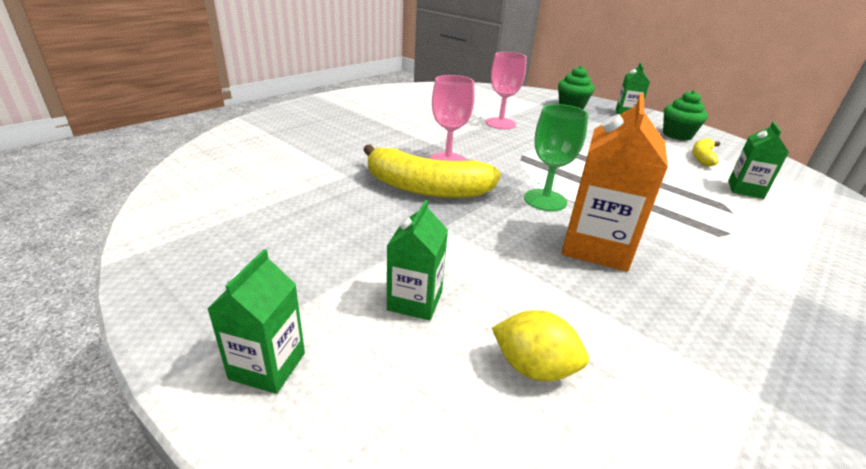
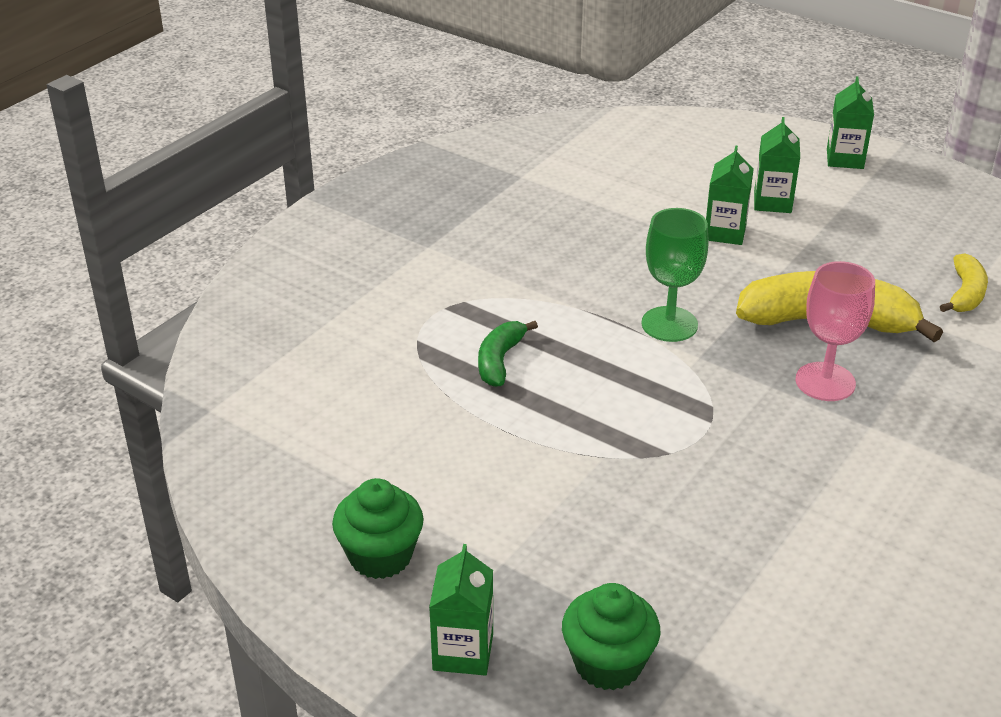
camera: 175 degrees right, 5 degrees up
(500, 123) = (772, 525): pink goblet -> none
(533, 367) = (673, 174): yellow lemon -> none
(596, 246) = (613, 268): orange carton -> none
(663, 194) = (500, 361): none -> green banana
(702, 157) = (377, 472): yellow banana -> yellow banana (965, 294)
(745, 190) = (362, 390): green carton -> green carton (725, 232)

